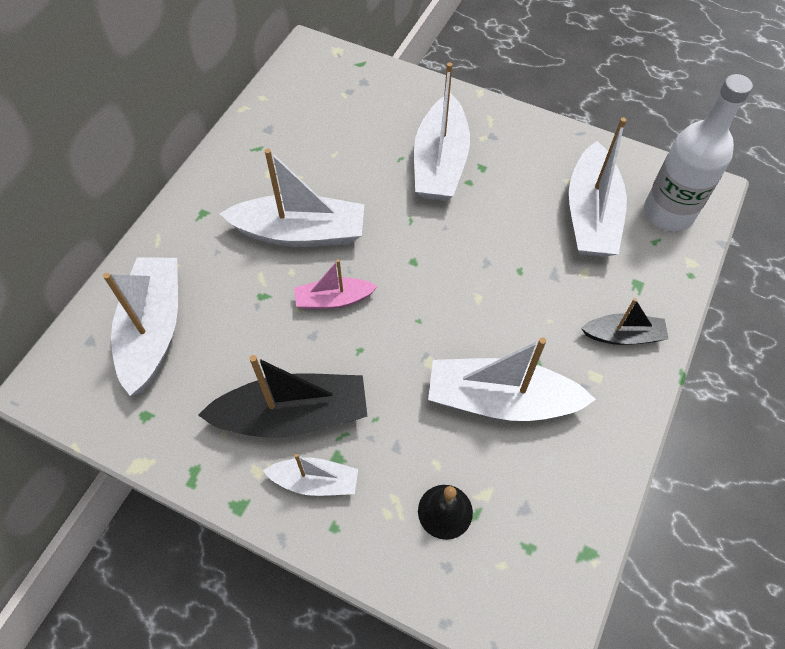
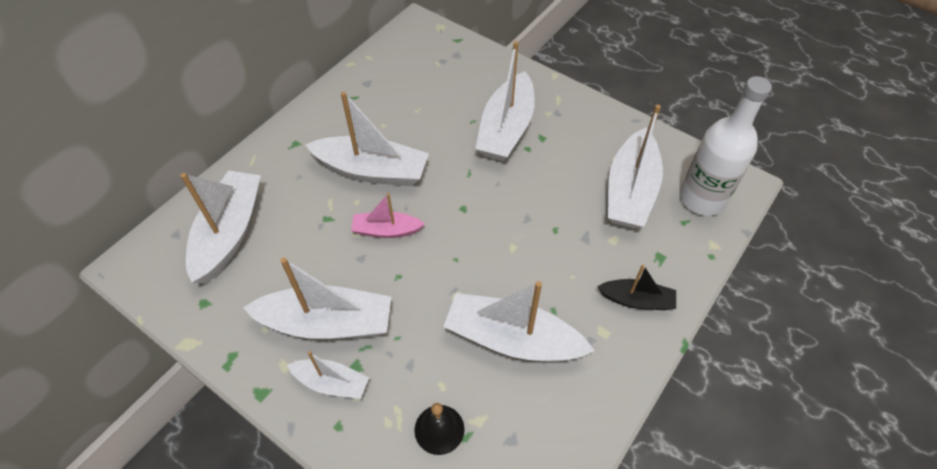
camera: 10 degrees right, 5 degrees down
(293, 415) = (327, 323): black boat -> white boat

